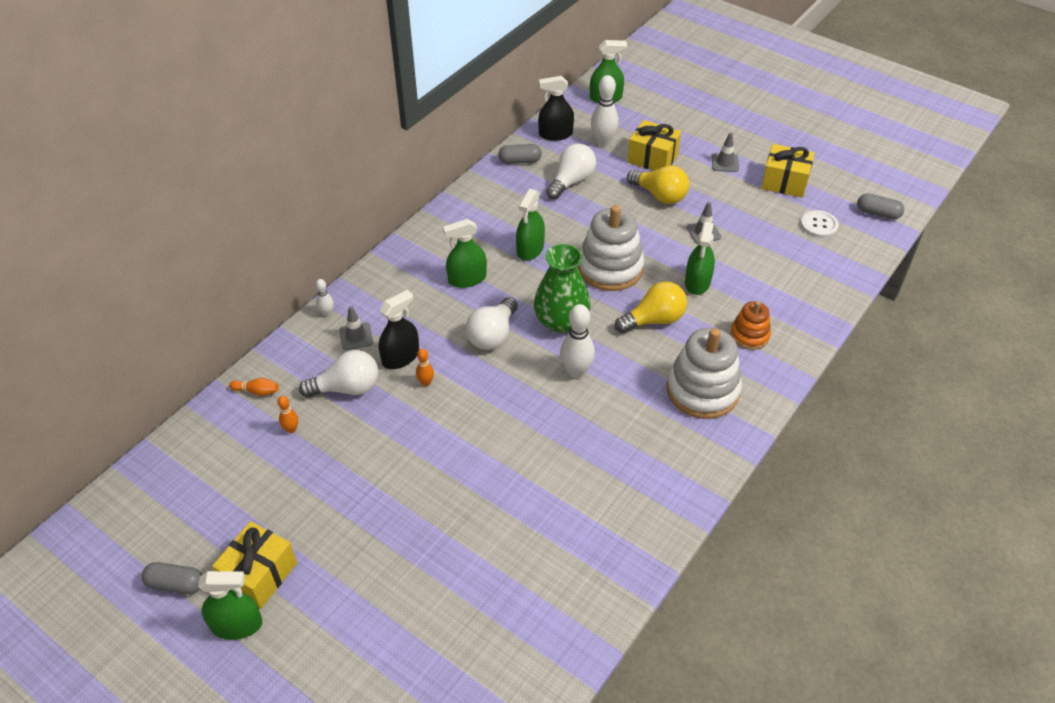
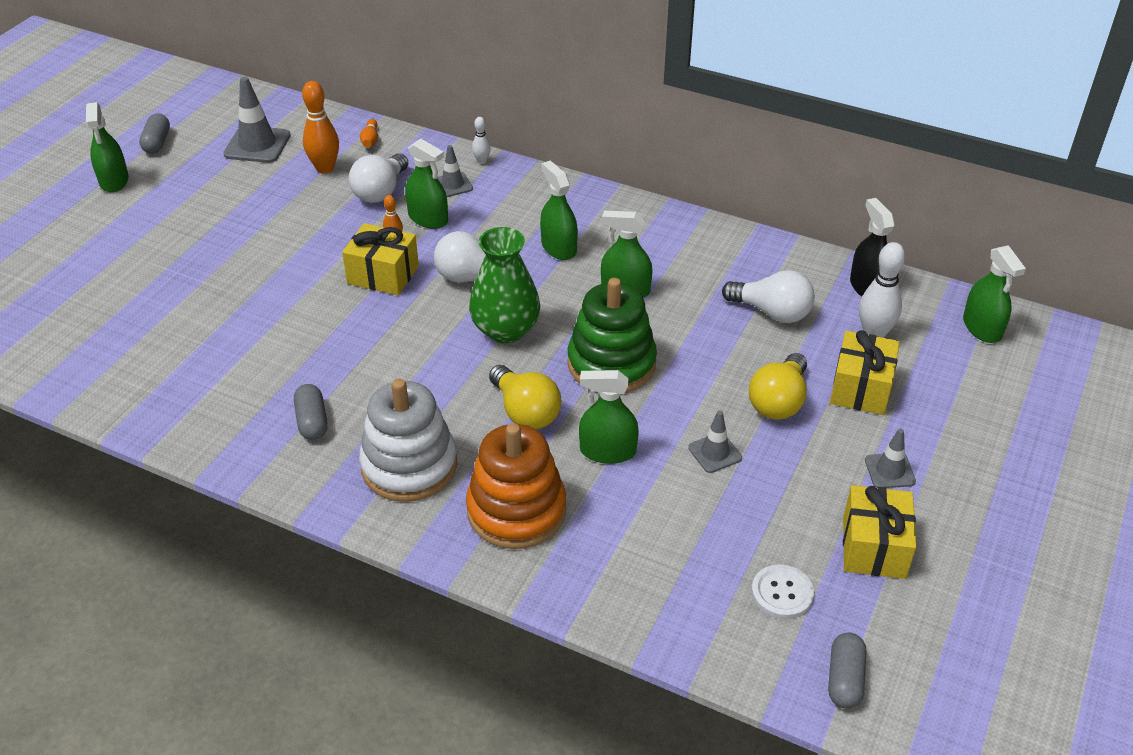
camera: 80 degrees right, 5 degrees down
(224, 486) = (257, 145): none -> grey traffic cone
(259, 574) = (163, 182): yellow gift -> yellow gift (383, 275)
(291, 429) = (325, 168): orange bowling pin -> orange bowling pin, size x1.90
(347, 388) = (380, 191): white light bulb -> white light bulb turned 45 degrees clockwise
(400, 357) = (428, 218): black spray bottle -> green spray bottle
(520, 161) = (793, 262): grey capsule -> grey capsule (312, 421)
(576, 372) = (425, 350): white bowling pin -> none
(610, 268) = (611, 364): white stacking toy -> green stacking toy
(749, 335) = (516, 510): orange stacking toy -> orange stacking toy, size x1.78

